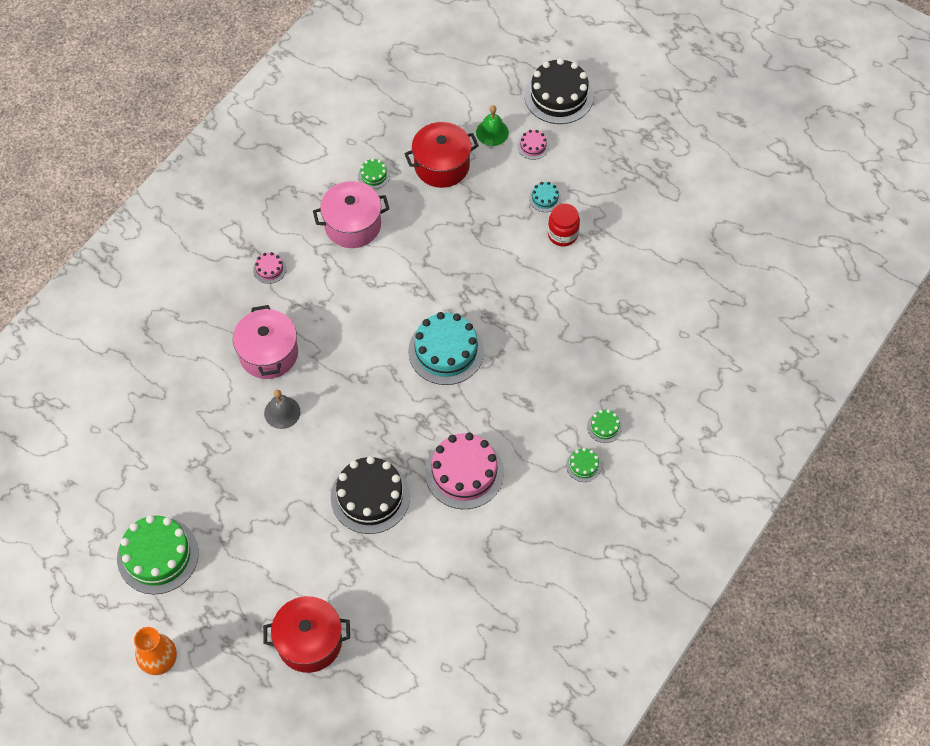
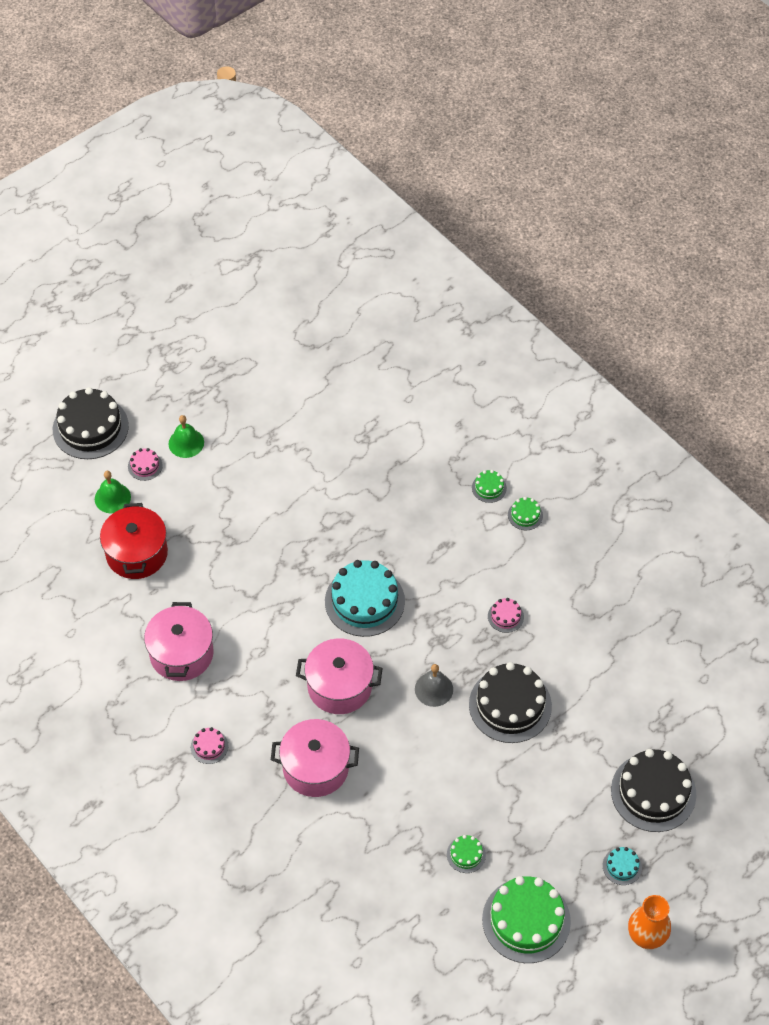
camera: 75 degrees left, 5 degrees down
(282, 412) = (391, 768): grey bell -> grey bell (434, 689)
(309, 641) = (653, 792): red pot -> black cake
(353, 352) = (339, 686): none -> pink pot
(373, 175) = (124, 620): green cake -> green cake (466, 854)
(464, 472) = (505, 616): pink cake -> pink cake, size x0.45
(545, 198) = (213, 471): turquoise cake -> turquoise cake (622, 866)
(562, 234) = (262, 467): red jar -> none
(568, 170) = (186, 443): none -> green bell

